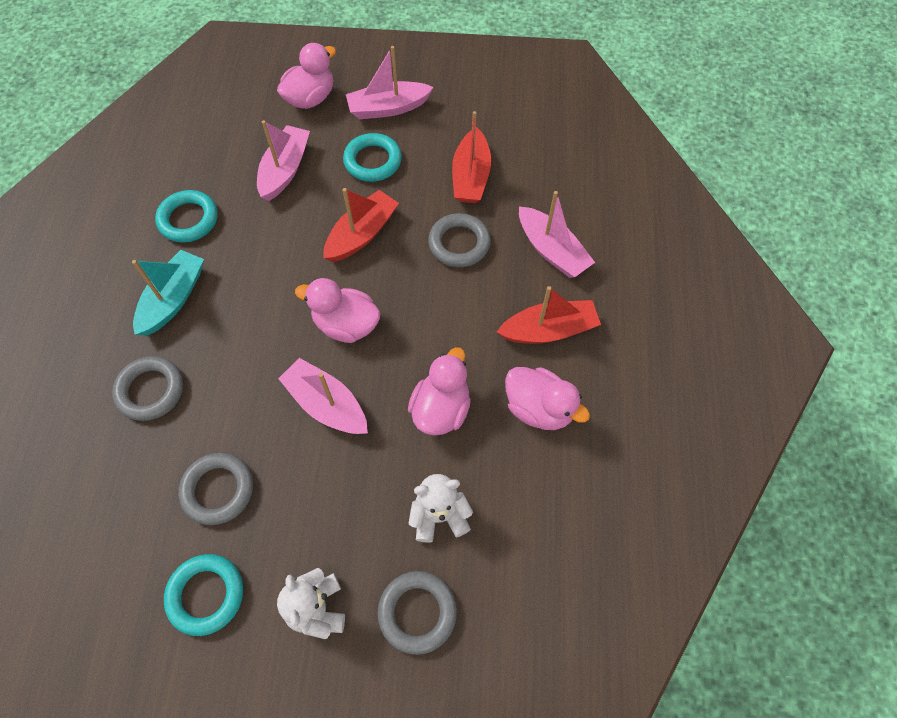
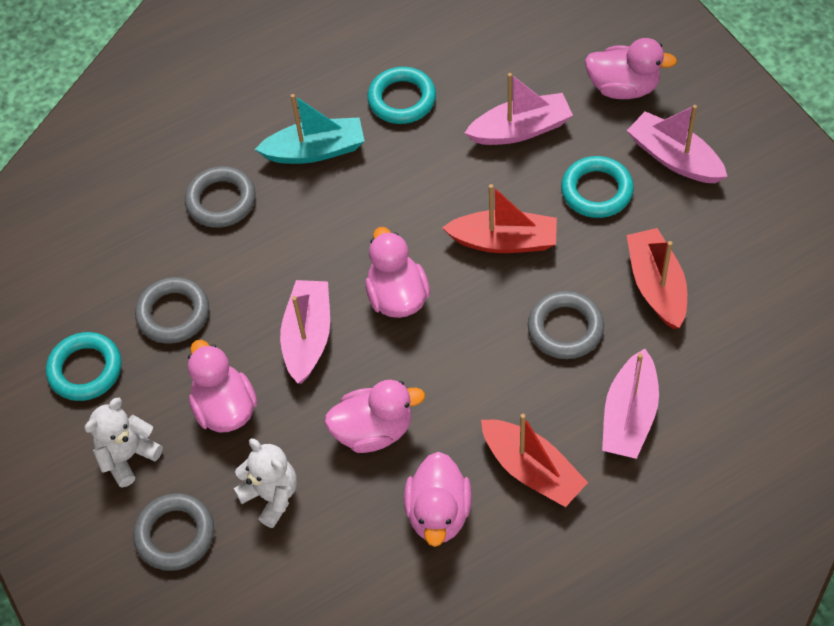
camera: 60 degrees right, 5 degrees down
(336, 503) = (225, 408): none -> pink duck
(471, 176) = (656, 286): red boat -> red boat turned 105 degrees clockwise

